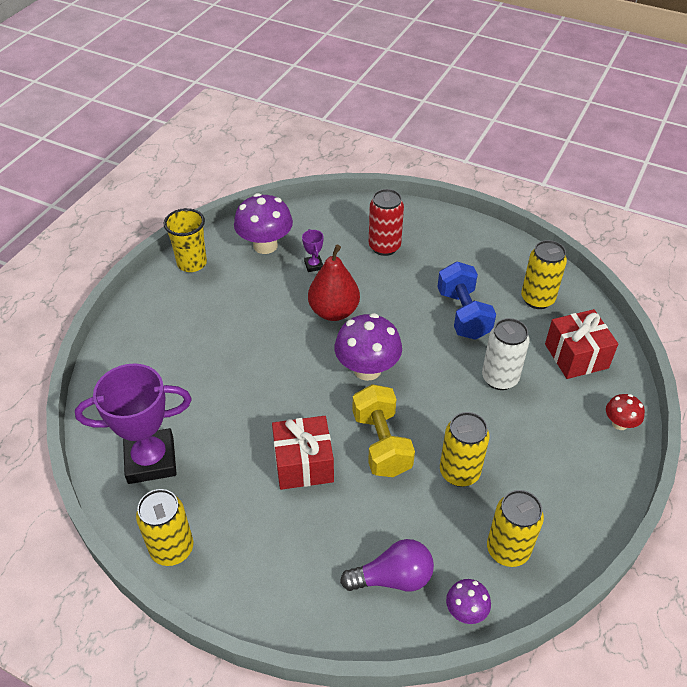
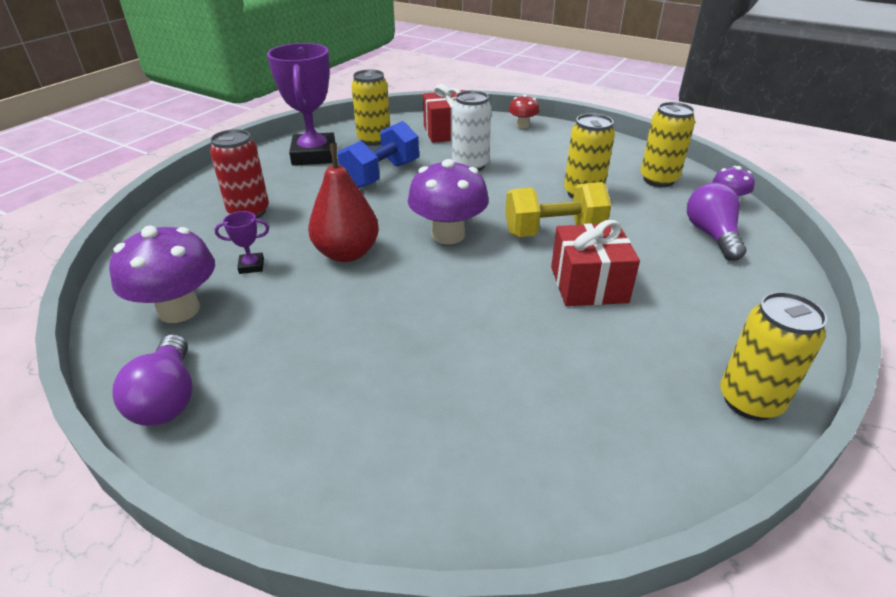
camera: 85 degrees left, 10 degrees down
(151, 460) = (607, 434): purple trophy -> purple trophy (314, 155)
(192, 263) = (167, 398): yellow cup -> purple light bulb
(463, 314) = (381, 175): blue dumbbell -> blue dumbbell turned 45 degrees counterclockwise

